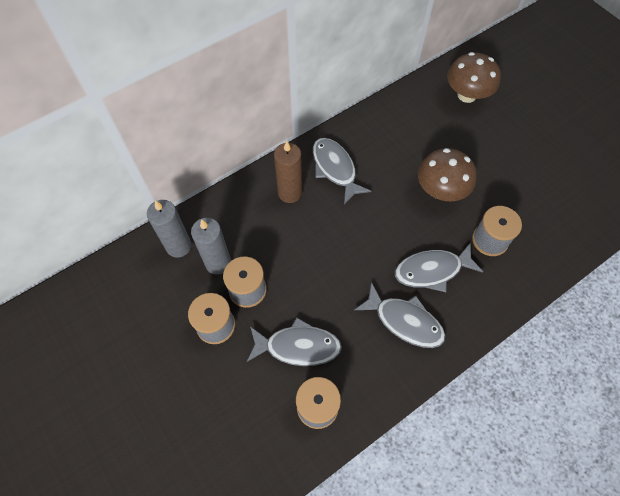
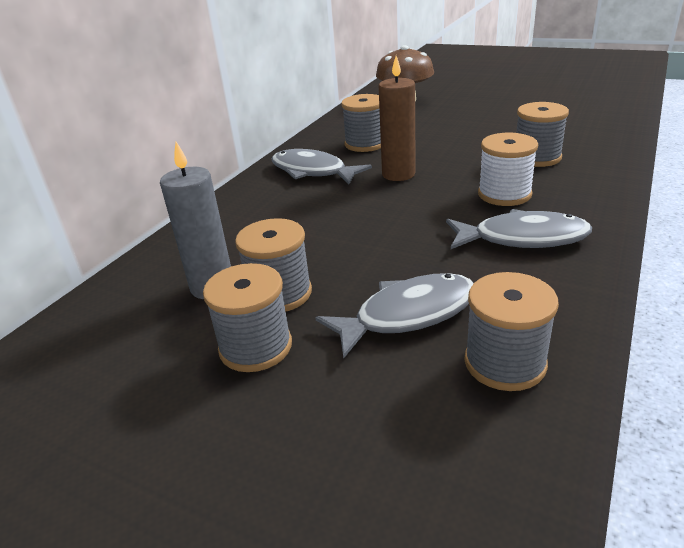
camera: 25 degrees left, 30 degrees down
(178, 246) = (135, 294): grey candle -> none
(290, 193) = (271, 202): brown candle -> brown candle (398, 174)
(391, 151) = (365, 144): none -> grey spool
(432, 270) = (504, 194): grey fish -> white spool
(440, 190) = (446, 148): brown mushroom -> none

